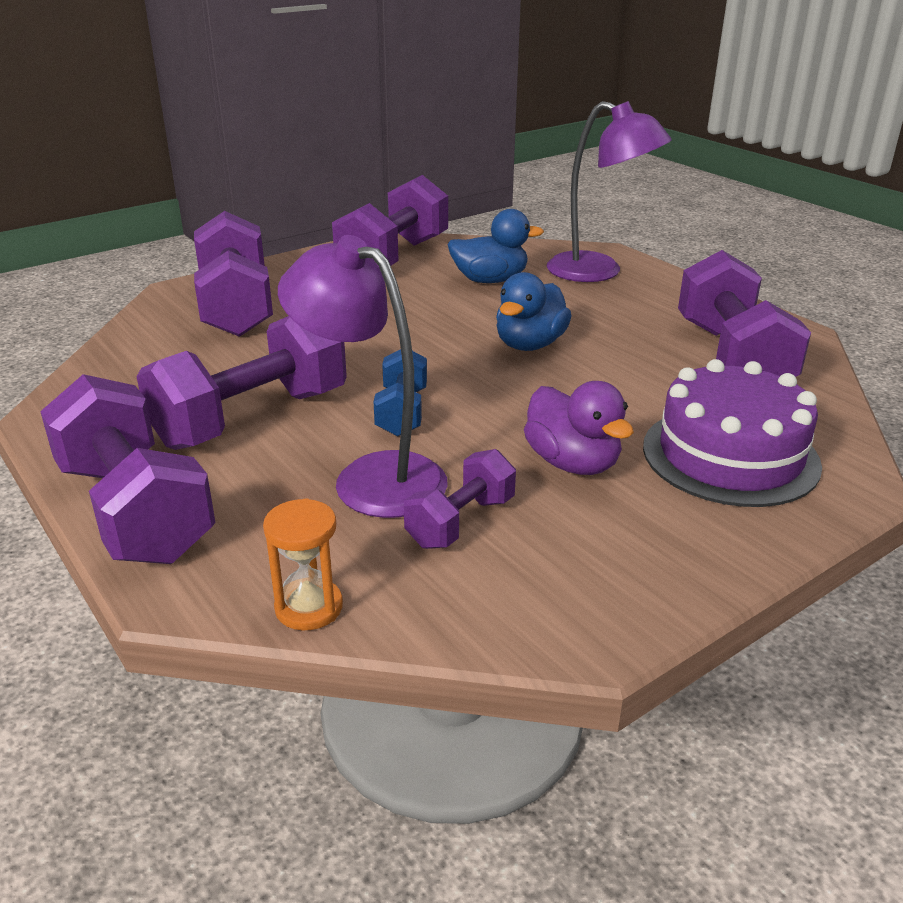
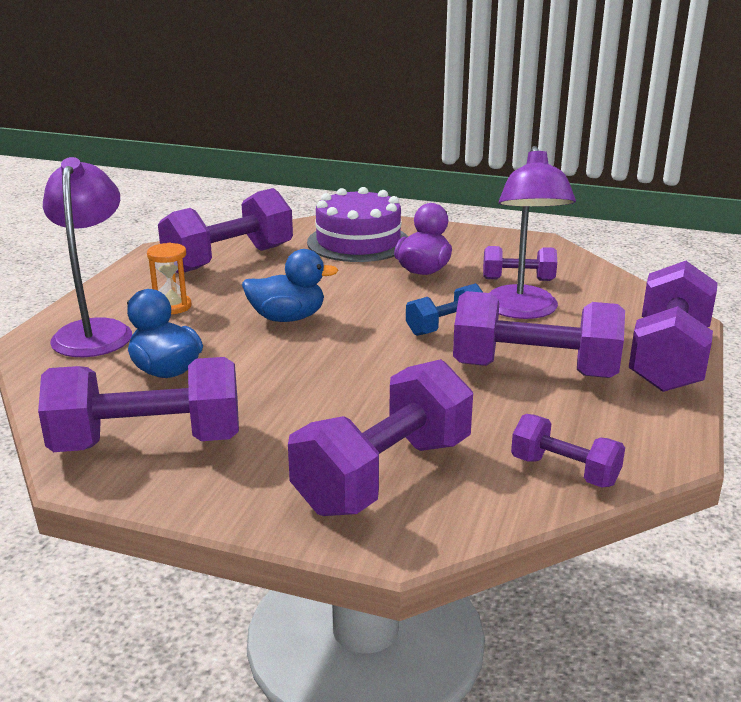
camera: 125 degrees left, 5 degrees down
(122, 362) = (564, 471): none -> purple dumbbell
(309, 607) = (629, 289): orange hourglass -> orange hourglass (172, 306)

